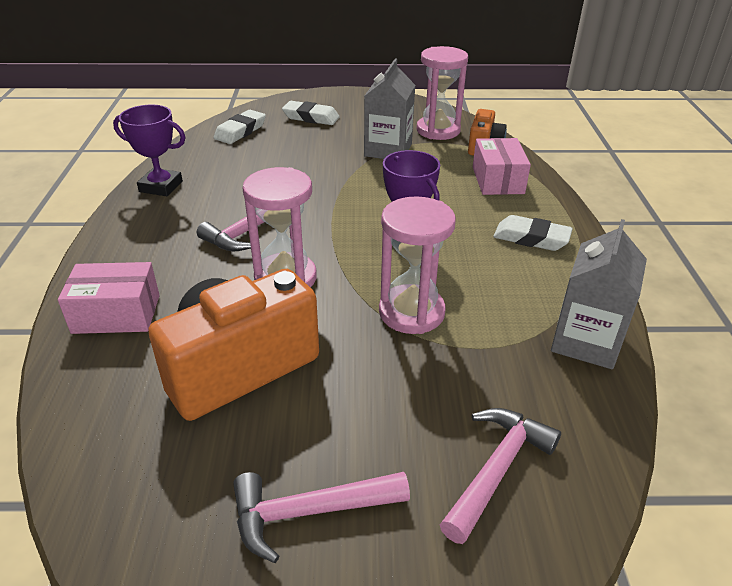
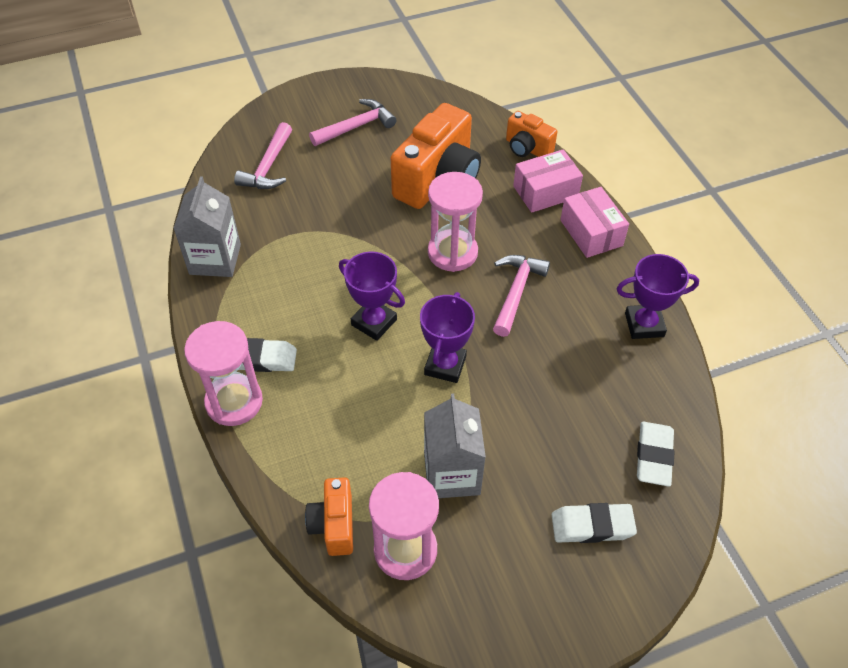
camera: 160 degrees right, 15 degrees up
(72, 380) = (527, 148): none -> orange camera
(356, 199) = (445, 365): none -> purple trophy
(411, 312) = (344, 249): pink hourglass -> pink hourglass (234, 402)
(497, 180) = (305, 449): pink box -> pink box (591, 233)

